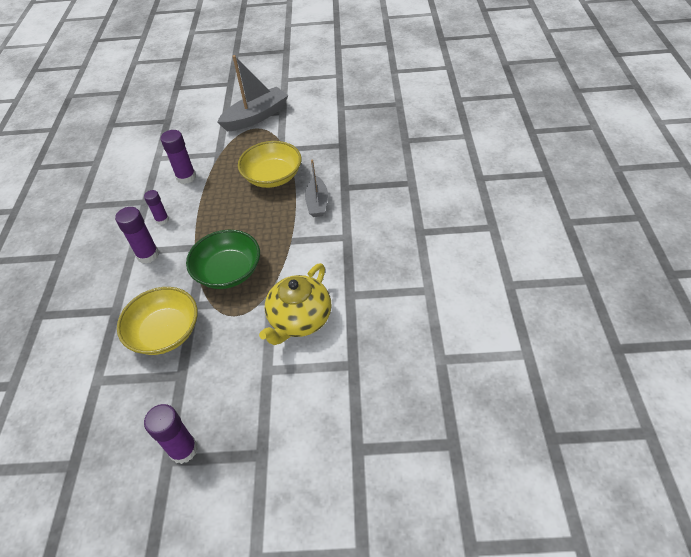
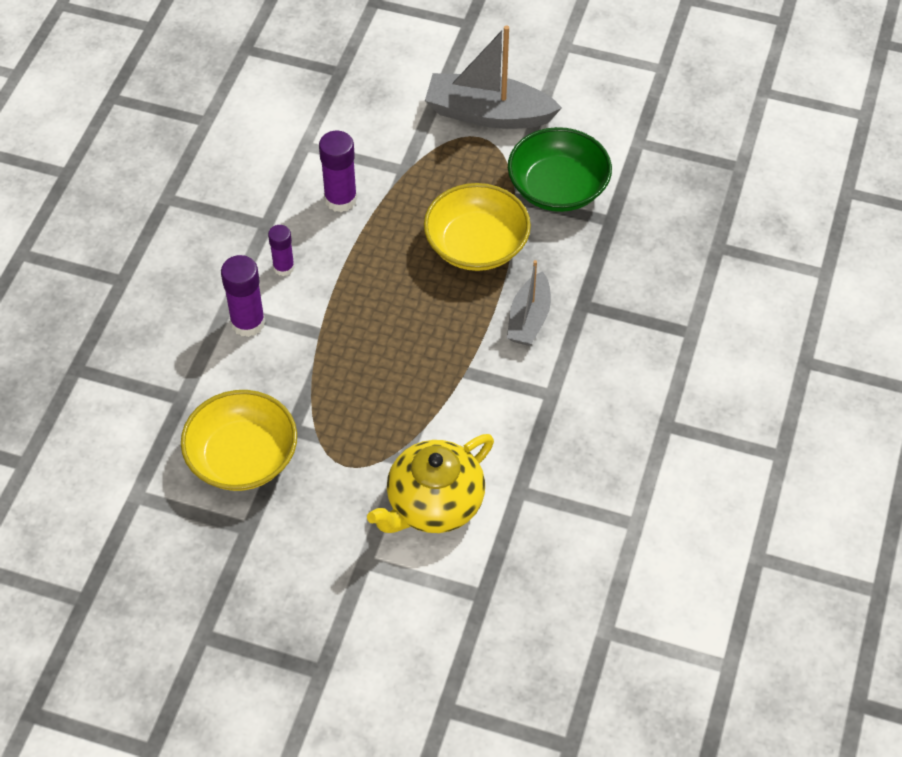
camera: 15 degrees right, 5 degrees up
(183, 449) = (225, 629): purple glue stick -> none
(228, 271) = (357, 392): green bowl -> green bowl (558, 188)
(256, 117) = (488, 114): grey boat -> grey boat turned 150 degrees counterclockwise

